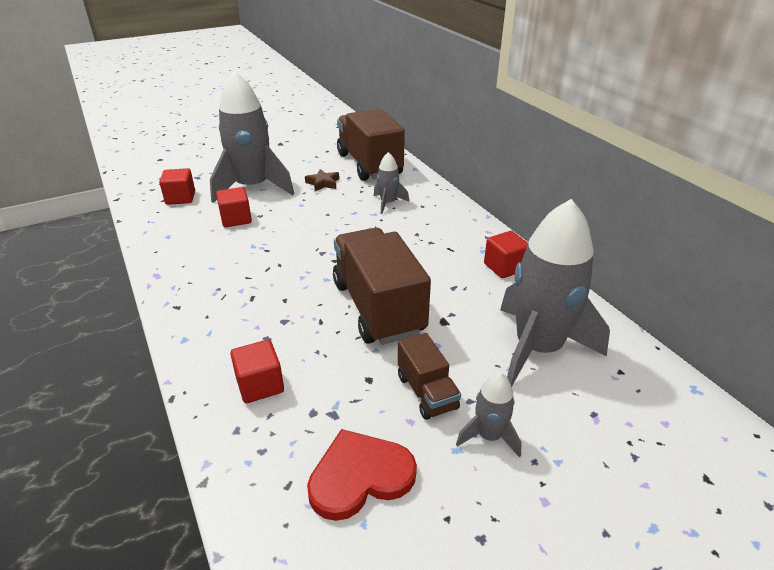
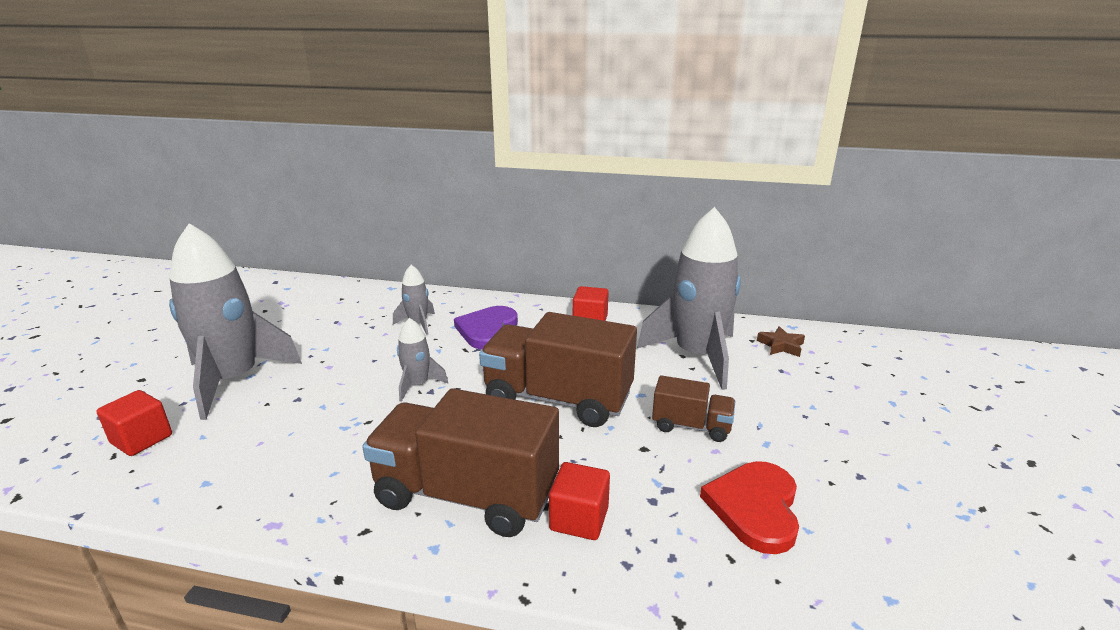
camera: 50 degrees left, 10 degrees down
(236, 219) = (273, 417): red cube -> none
(323, 183) = (317, 338): brown star -> brown star (781, 345)
(369, 164) = (338, 302): brown truck -> brown truck (466, 495)
(421, 232) = (488, 330): none -> purple heart
(489, 436) = (765, 422): grey rocket -> grey rocket (417, 385)

